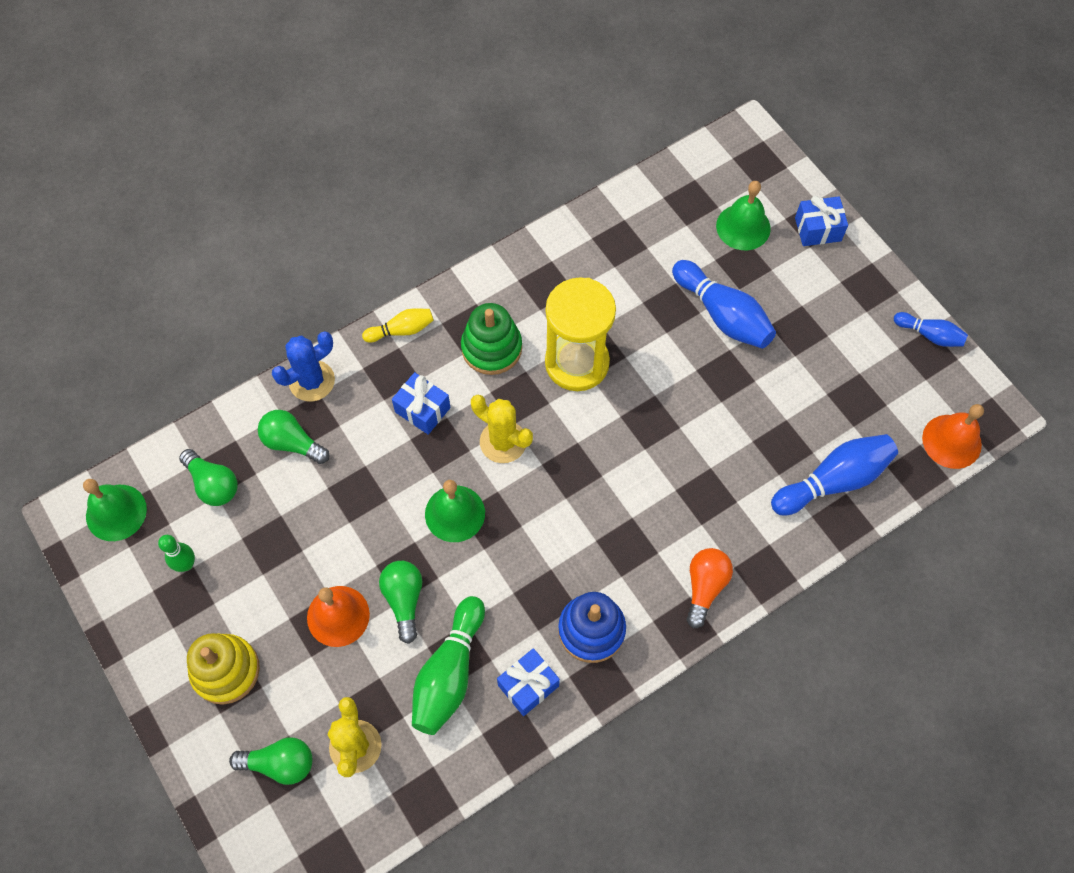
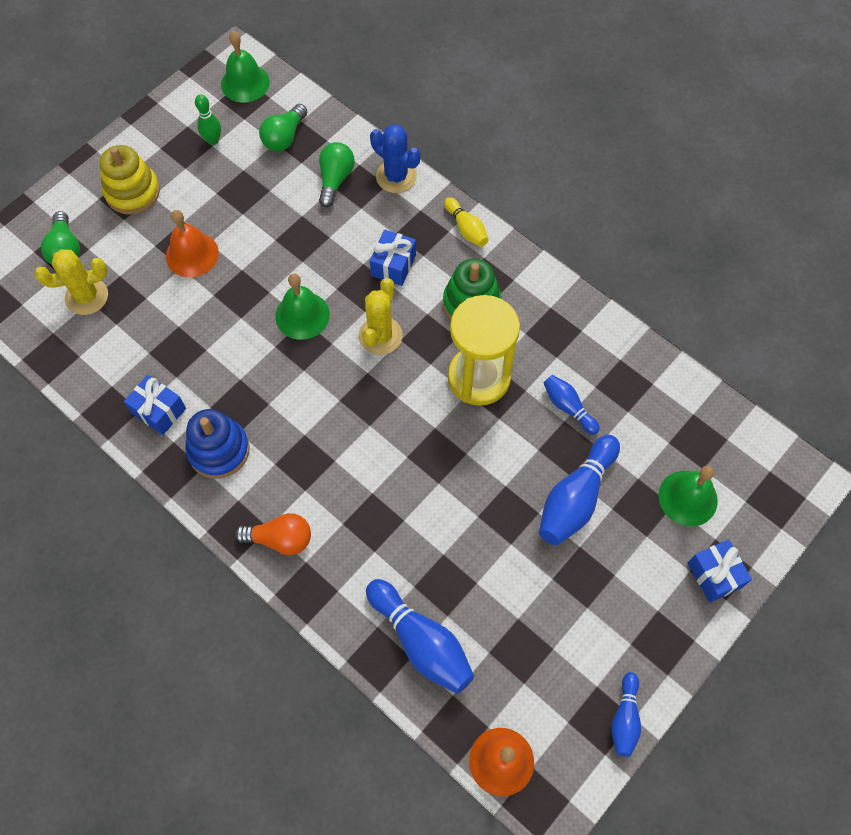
camera: 75 degrees right, 0 degrees up
(404, 600) = (215, 298): green light bulb -> none
(449, 673) = (159, 348): green bowling pin -> none
(630, 295) = (568, 407): none -> blue bowling pin

